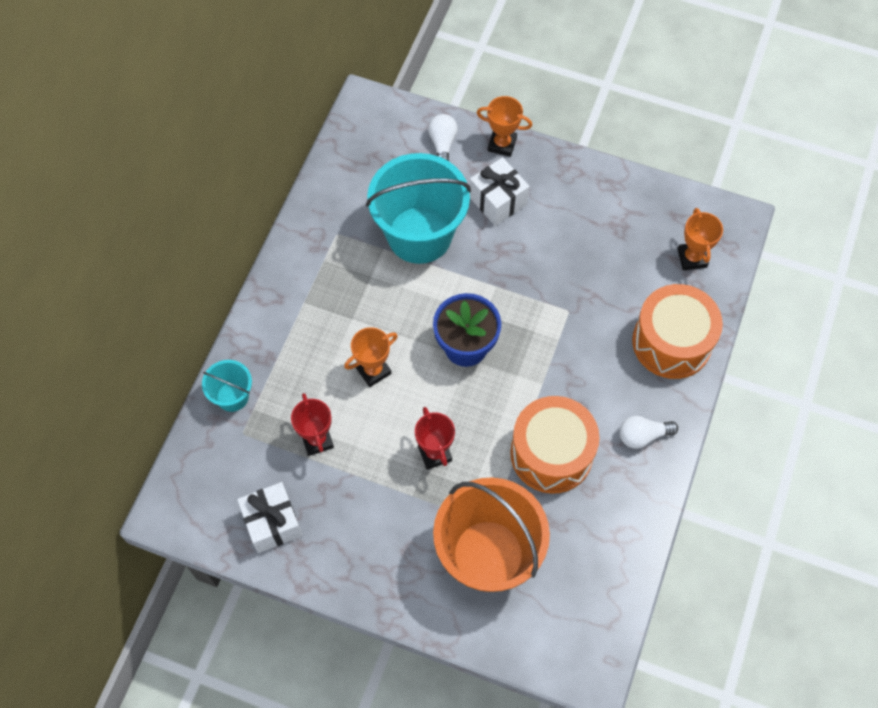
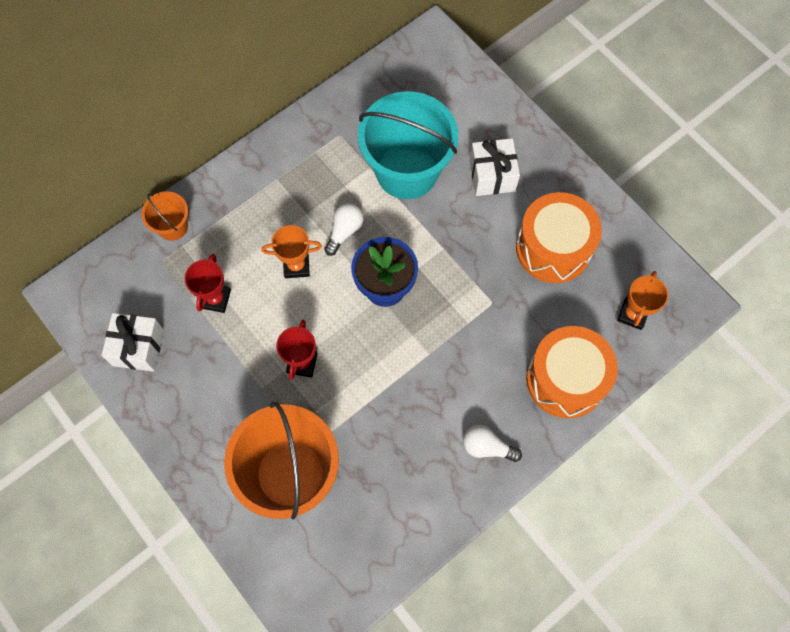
camera: 30 degrees right, 5 degrees up
(232, 396) = (173, 227): turquoise bucket -> orange bucket
(442, 144) = (476, 103): white light bulb -> white light bulb (344, 231)
(502, 144) = (527, 128): orange trophy -> none
(551, 454) = (398, 418): orange drum -> orange drum (553, 248)

